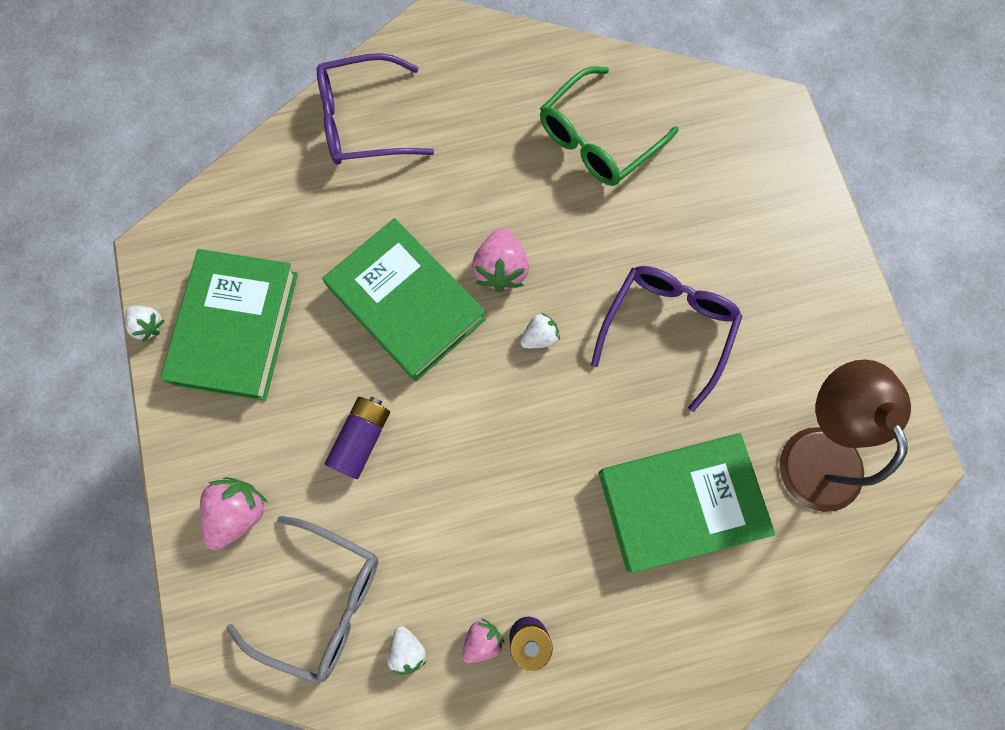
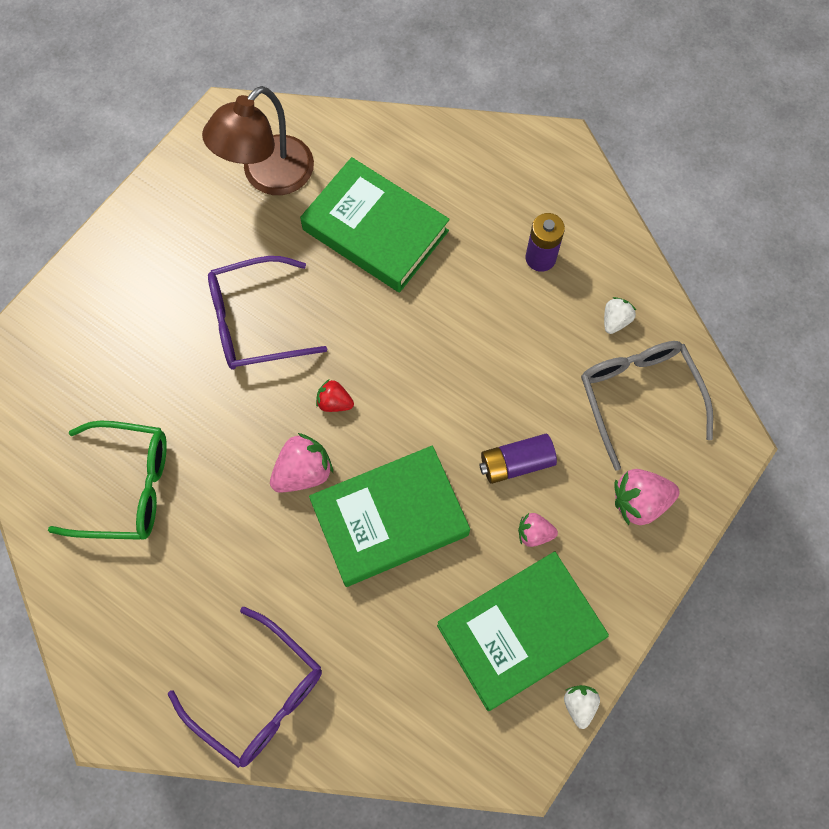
camera: 130 degrees left, 5 degrees down
(406, 303) = (390, 519): green book -> green book turned 60 degrees clockwise
(482, 640) = (568, 282): pink strawberry -> pink strawberry (534, 533)
(539, 337) = (334, 402): white strawberry -> red strawberry

